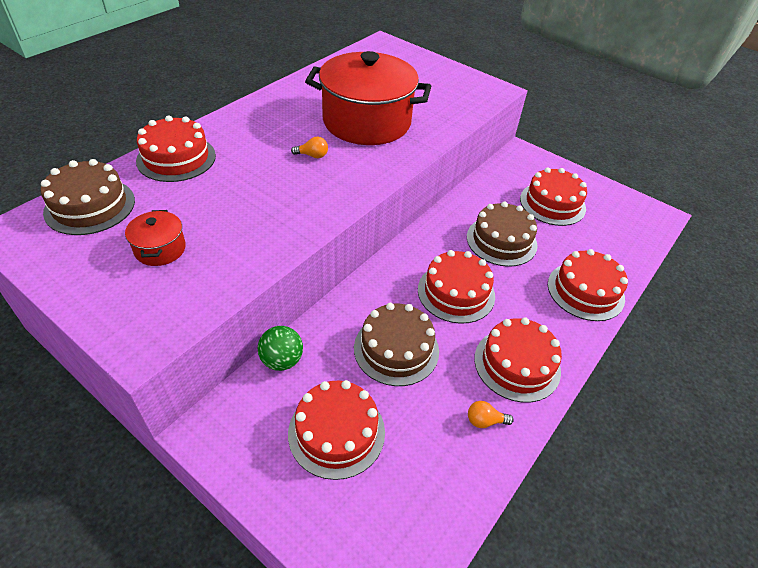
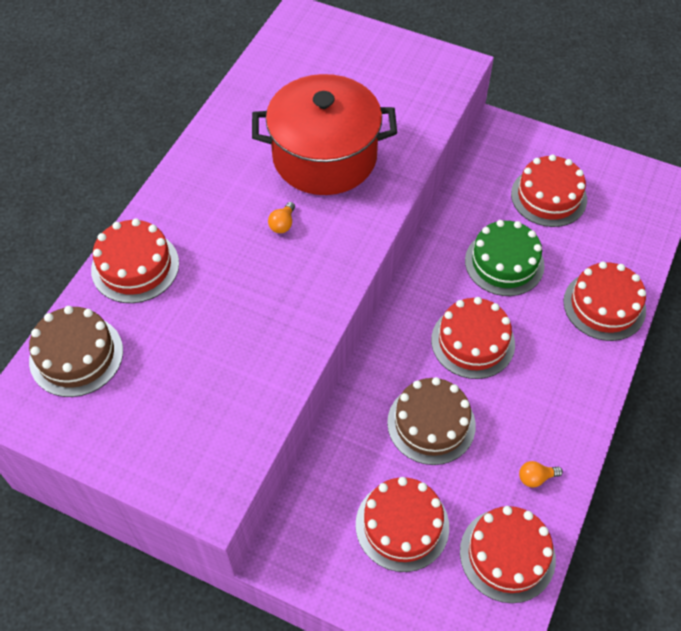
camera: 10 degrees left, 10 degrees up
(160, 249) = (177, 390): red pot -> none
(282, 360) = (323, 466): green ball -> none
(312, 155) = (282, 224): orange light bulb -> orange light bulb turned 120 degrees clockwise
(501, 241) = (504, 263): brown cake -> green cake
(517, 364) = (552, 409): red cake -> red cake (507, 555)

